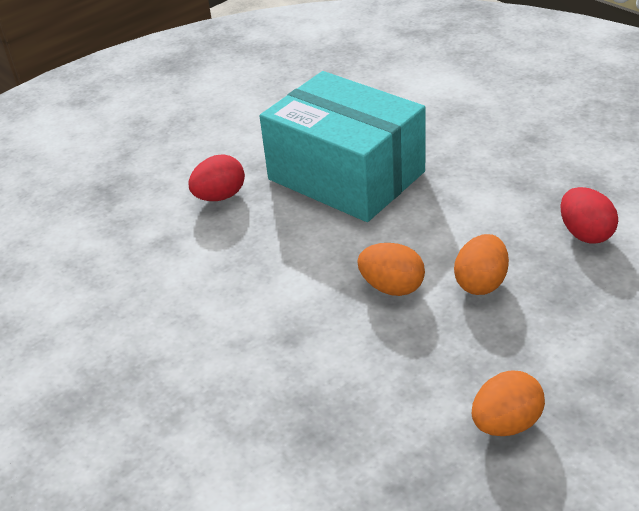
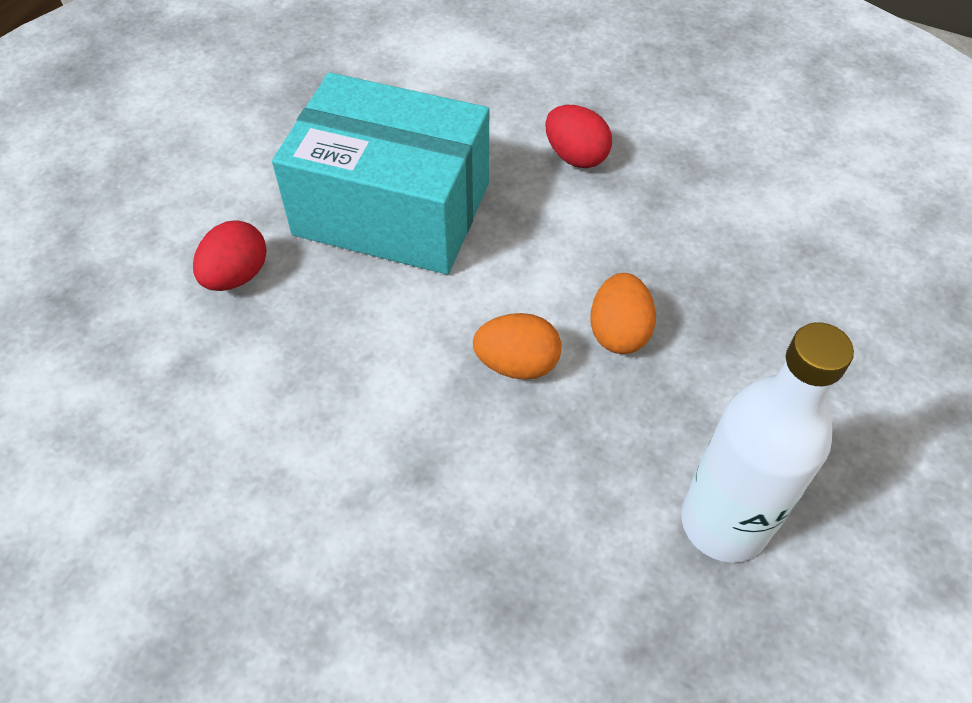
camera: 25 degrees left, 15 degrees up
(505, 423) = (724, 522): orange egg -> white bottle
(585, 233) = (706, 235): red egg -> red egg (575, 156)

